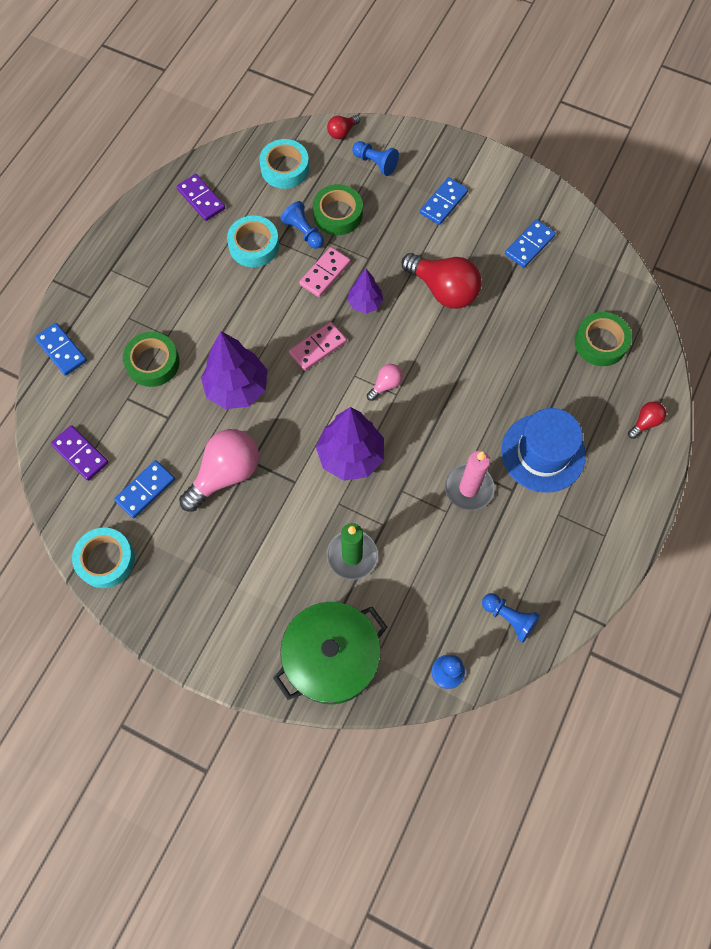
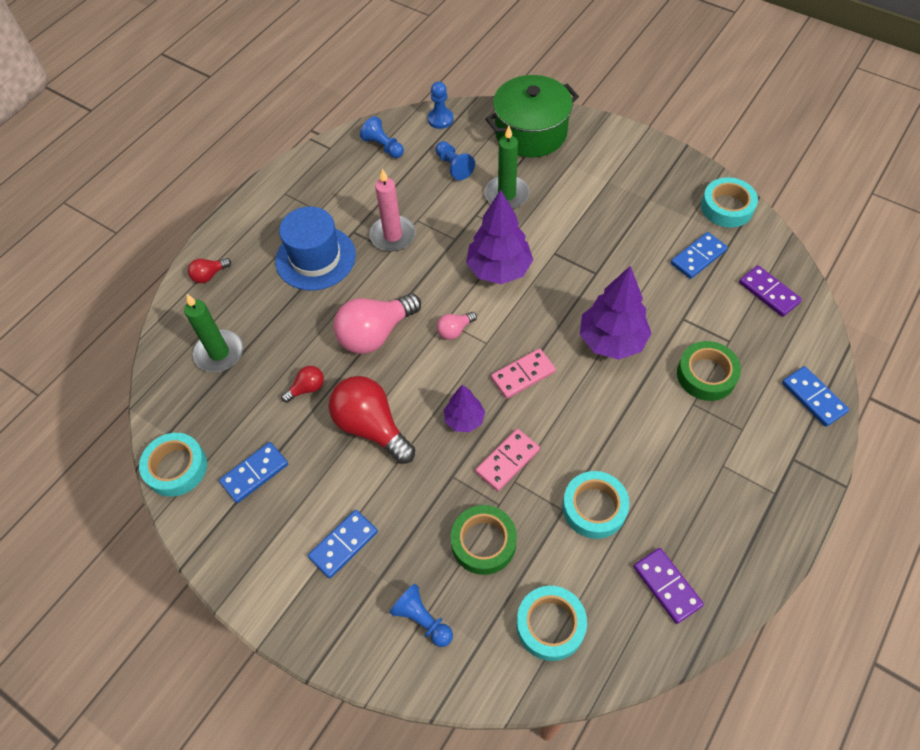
camera: 170 degrees left, 10 degrees down
(225, 474) = (621, 264): pink light bulb -> pink light bulb (375, 334)
(303, 232) = (530, 520): blue pawn -> blue pawn (454, 166)
(342, 132) = (463, 682): red light bulb -> red light bulb (307, 388)
(595, 243) = (176, 468): none -> turquoise tape
(600, 342) = (219, 353): green tape -> green candle

